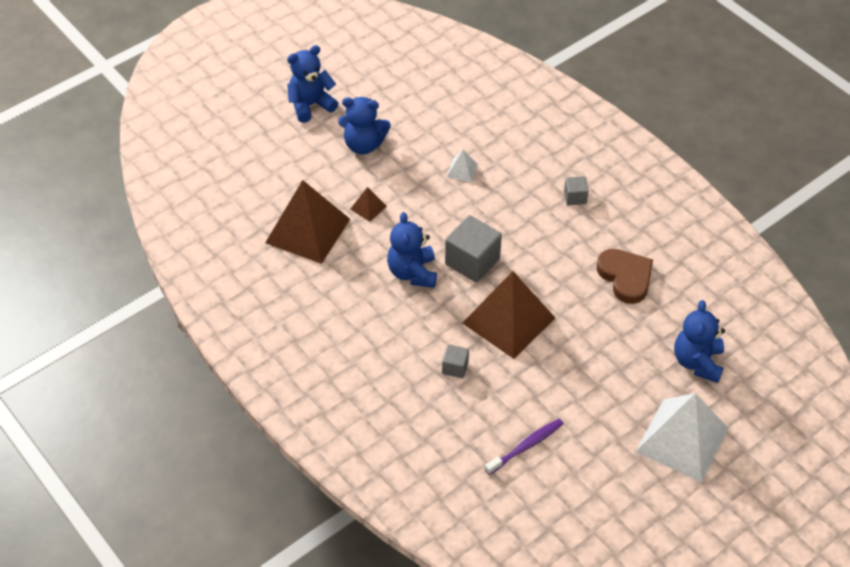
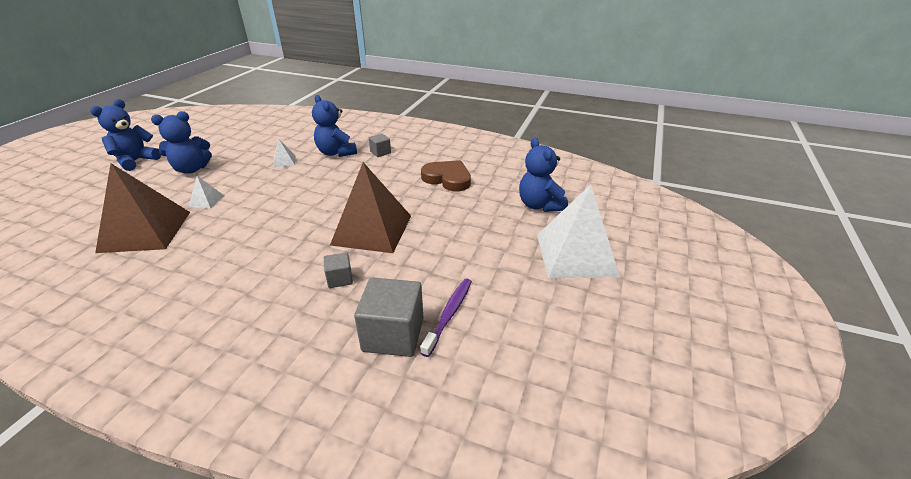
camera: 30 degrees left, 15 degrees down
(368, 207) = (206, 201): brown pyramid -> white pyramid
(412, 273) = (265, 227): blue teddy bear -> blue teddy bear (336, 153)
(472, 261) = (318, 205): grey cube -> grey cube (393, 334)

